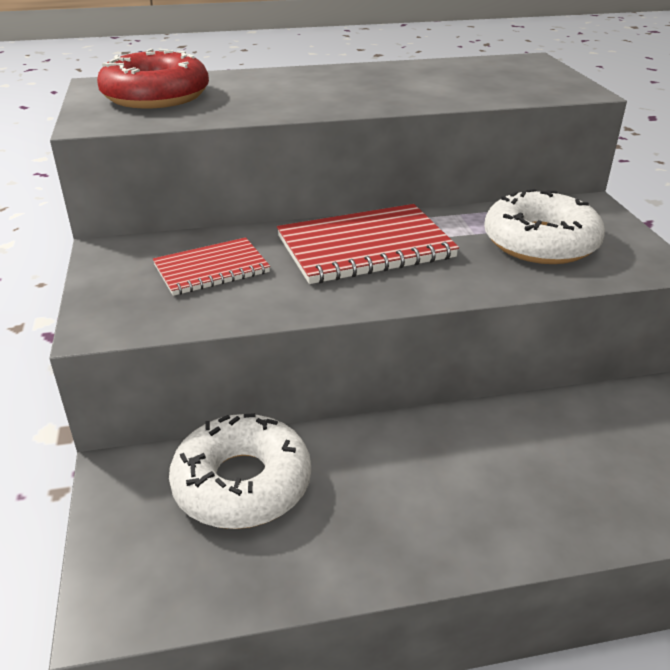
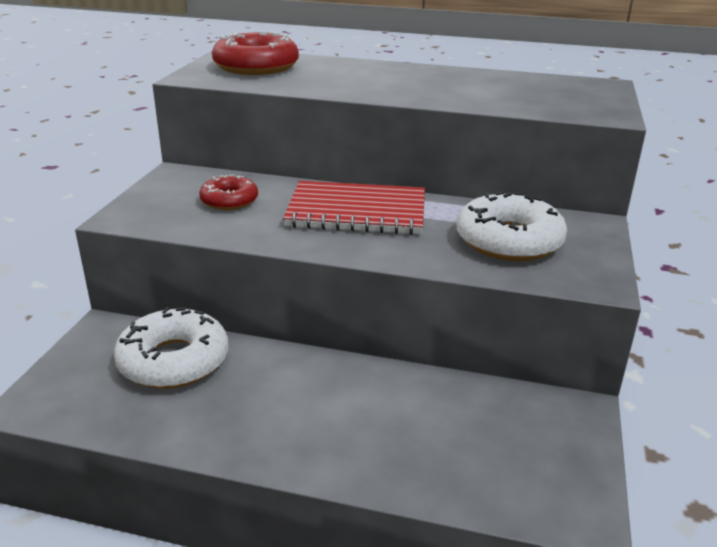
camera: 25 degrees right, 5 degrees down
(211, 269) = (229, 200): red notebook -> red donut

